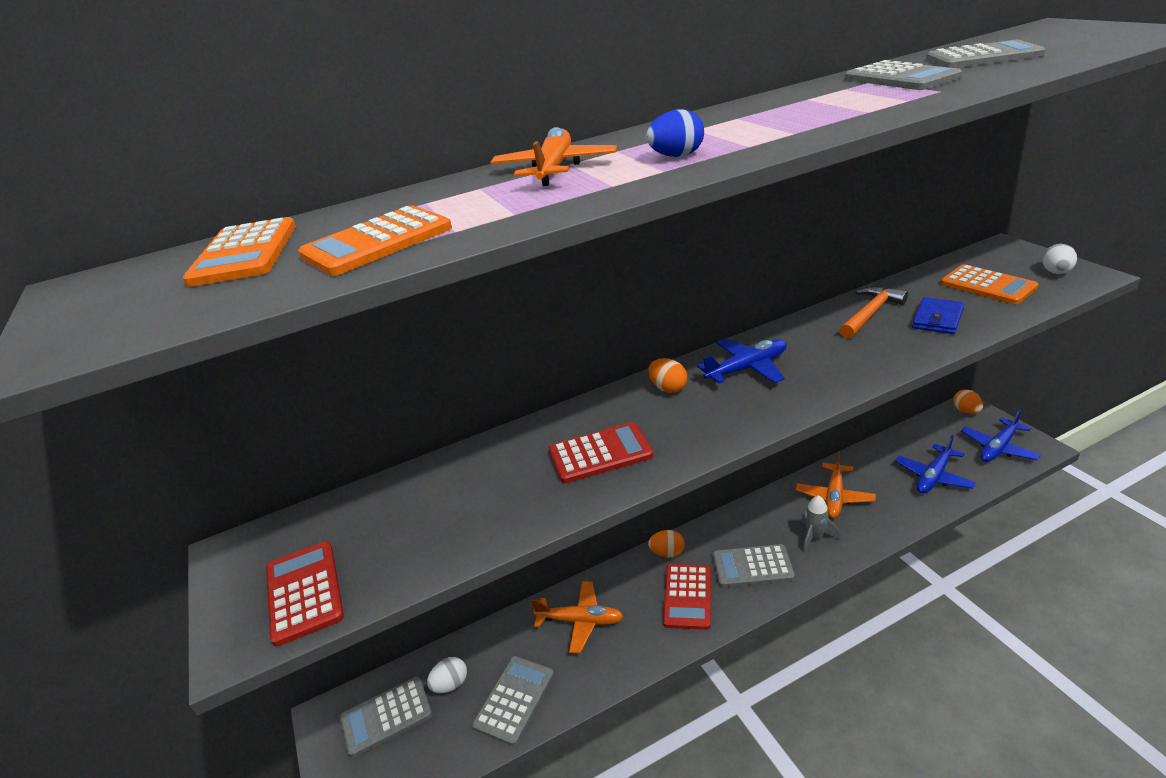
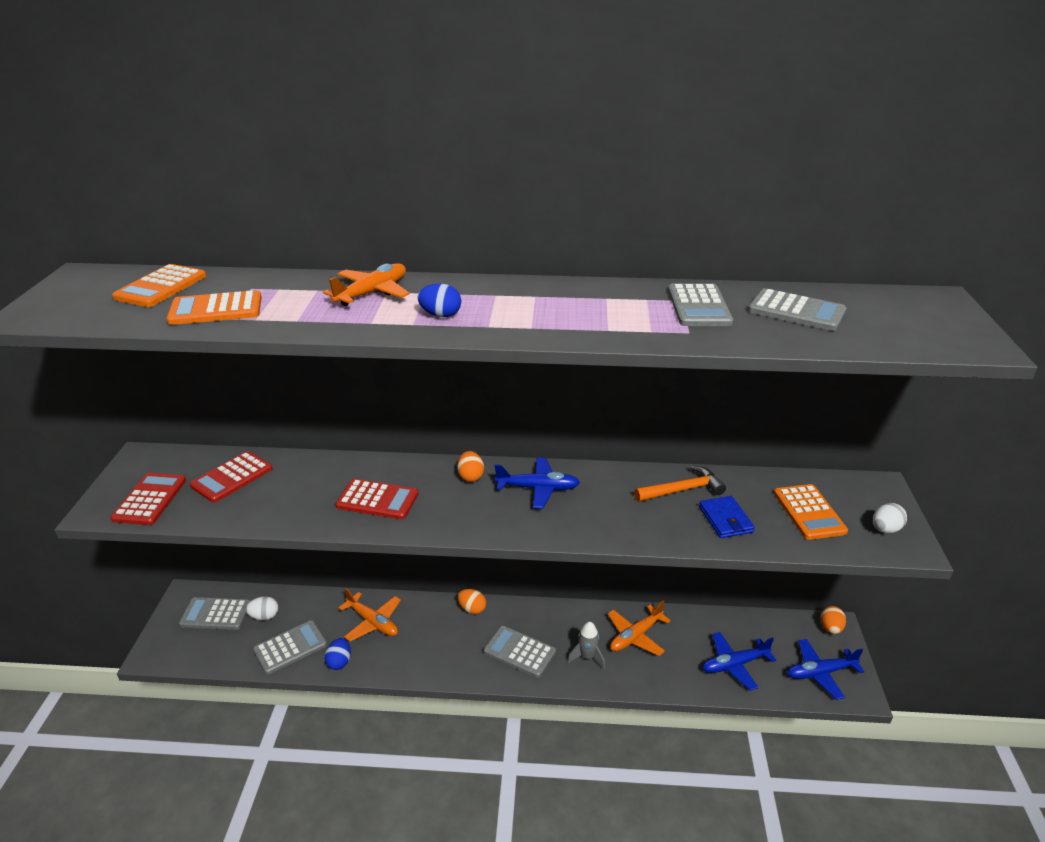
camera: 25 degrees right, 0 degrees up
(585, 682) = (339, 662): none -> blue egg
(687, 596) = (455, 646): red calculator -> red calculator (232, 477)
(937, 319) = (725, 519): blue wallet -> blue wallet turned 75 degrees counterclockwise

